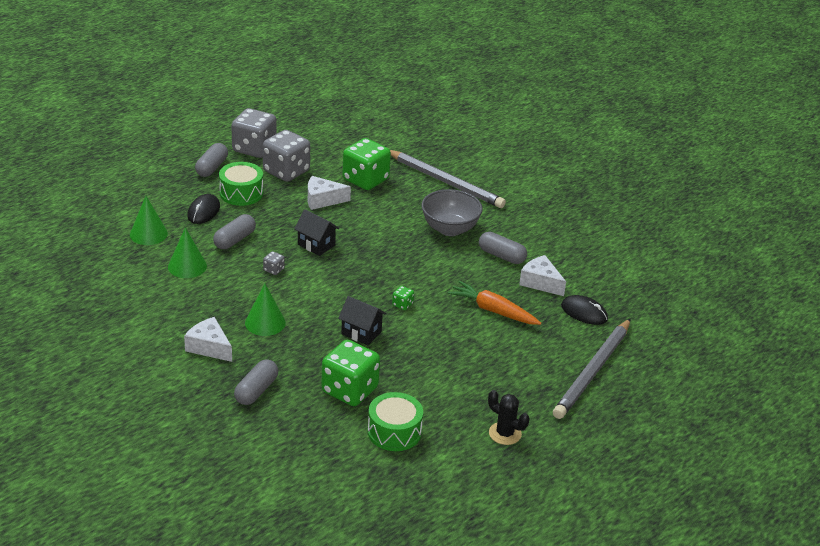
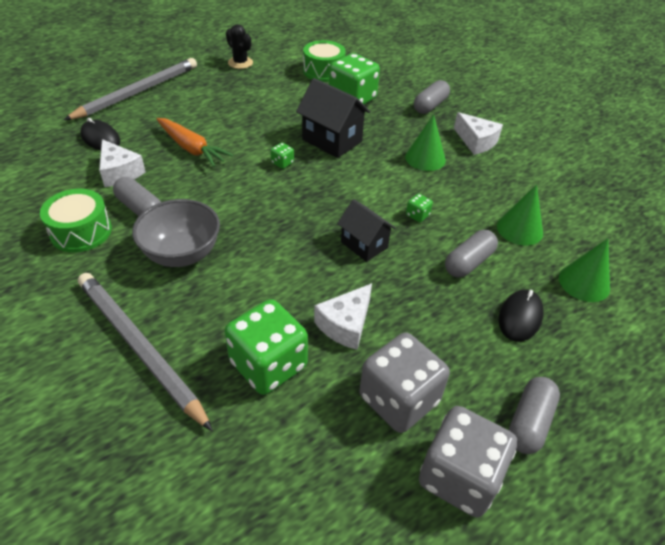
camera: 170 degrees left, 10 degrees up
(241, 193) = (470, 351): green drum -> green drum (81, 231)
(274, 270) = (417, 215): grey dice -> green dice
(322, 200) = (345, 324): white cheese -> white cheese turned 120 degrees clockwise
(361, 333) = (332, 140): black house -> black house, size x1.52

